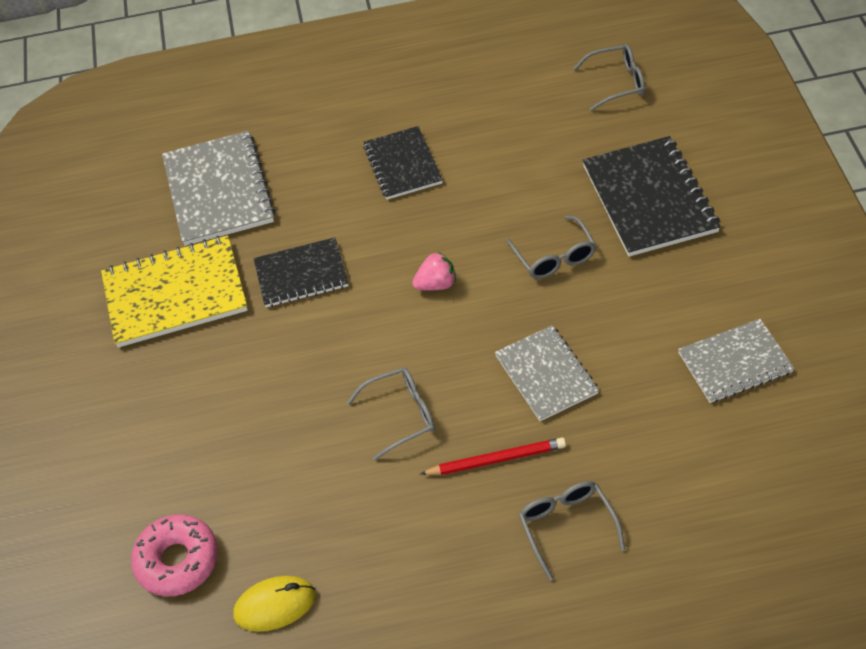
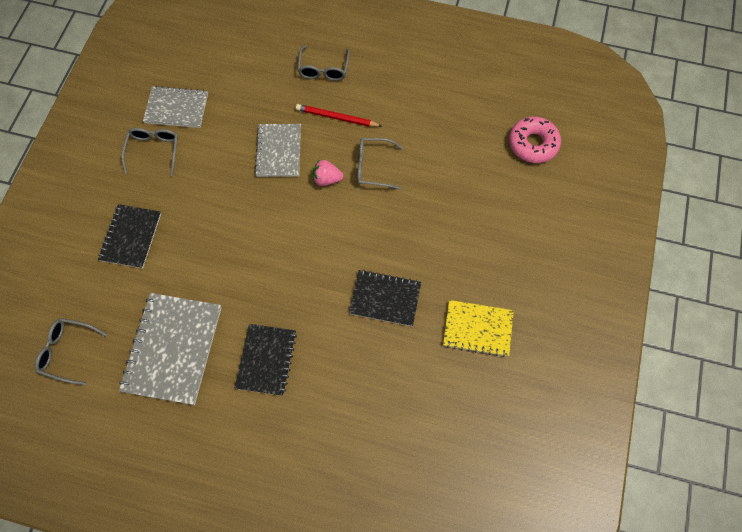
camera: 160 degrees left, 15 degrees up
(175, 294) = (477, 329): yellow notebook -> yellow notebook, size x0.64
(218, 191) = (412, 413): grey notebook -> grey notebook (173, 349)
(275, 605) = (489, 99): yellow mouse -> none
(436, 284) = (303, 244): pink strawberry -> pink strawberry (327, 179)
(554, 256) = (219, 226): grey glasses -> grey glasses (153, 151)
(649, 199) = (131, 237): black notebook -> black notebook, size x0.64

